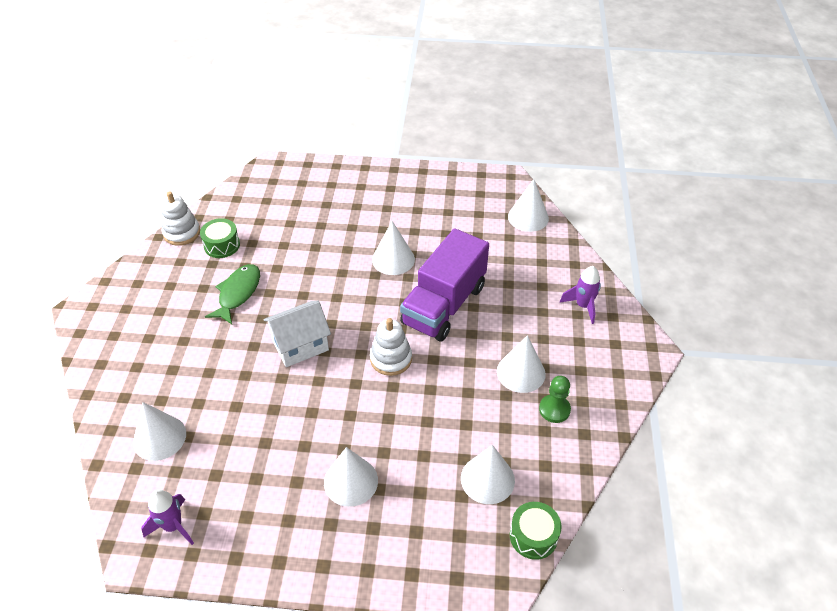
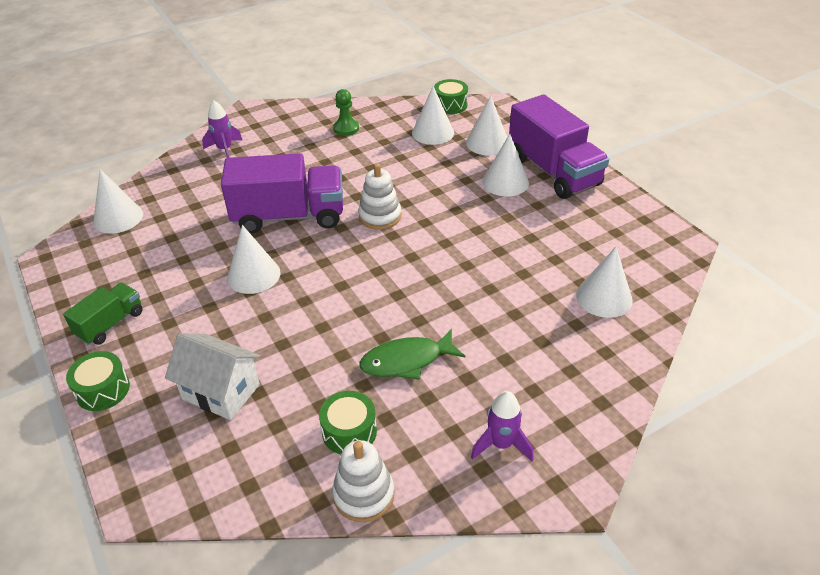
camera: 125 degrees left, 5 degrees down
(173, 526) = (644, 240): purple rocket -> purple rocket (501, 444)
(300, 345) = (422, 274): white house -> white house (221, 392)
(328, 538) = (553, 171): none -> purple truck
(358, 170) = (103, 390): none -> green drum
(411, 186) = (110, 324): none -> green truck
(521, 372) = (326, 152): white cone -> white cone (487, 143)

